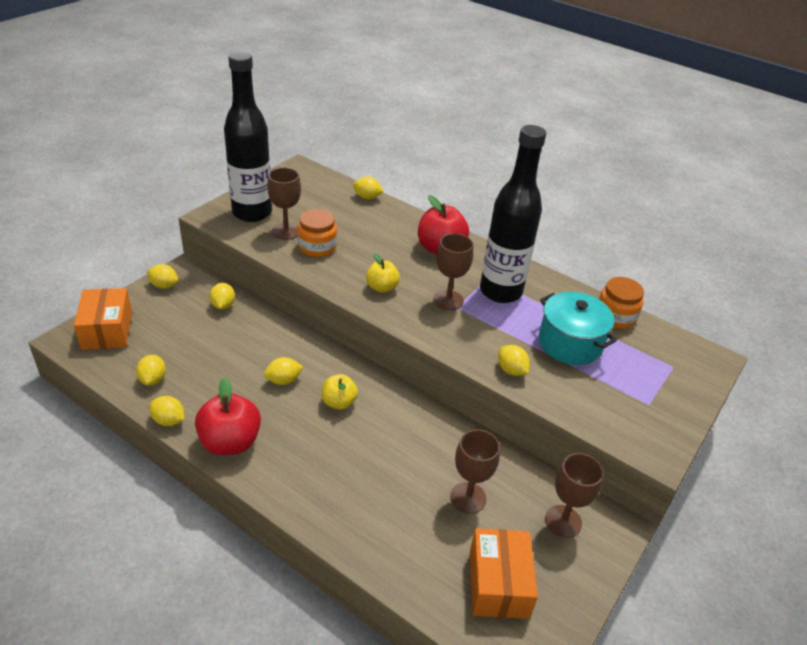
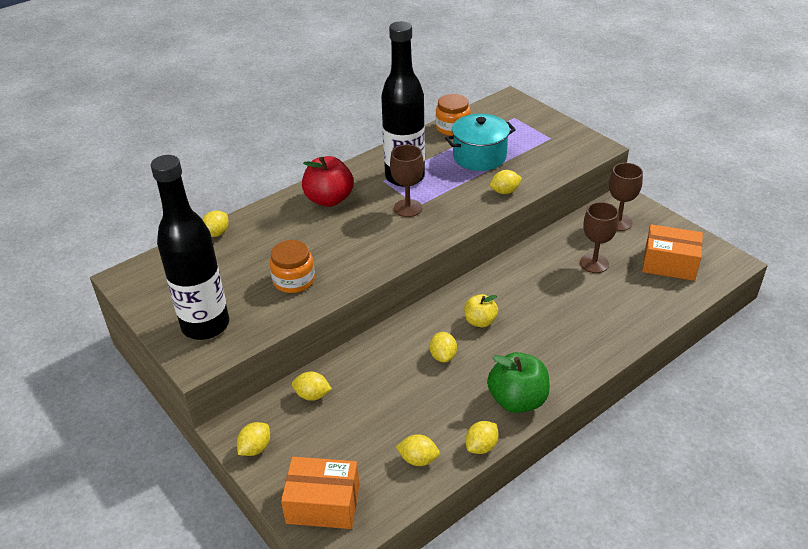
camera: 70 degrees left, 0 degrees up
(230, 442) = (517, 400): red apple -> green apple
(286, 231) = (255, 301): brown goblet -> none
(382, 287) = (377, 245): yellow apple -> none

